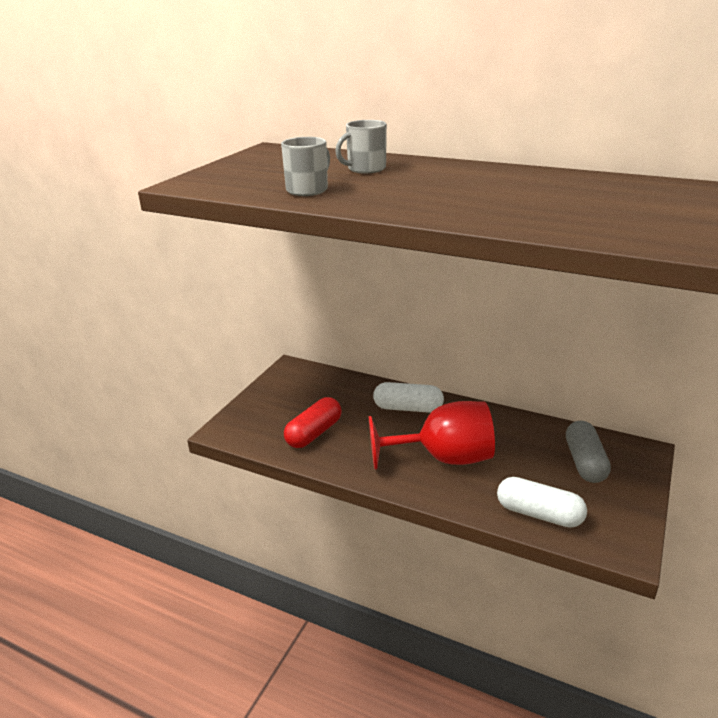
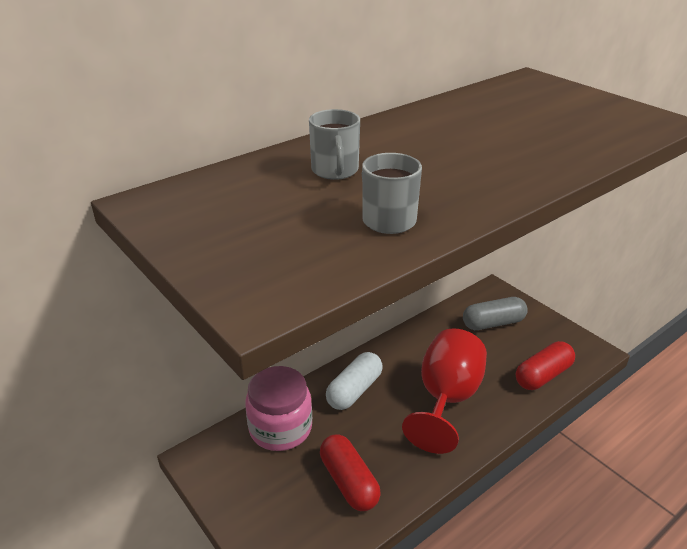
camera: 65 degrees left, 5 degrees up
(340, 389) = (280, 428): none -> pink jar
(539, 514) = (543, 375): white capsule -> red capsule
(584, 462) = (493, 323): grey capsule -> grey capsule turned 45 degrees counterclockwise

